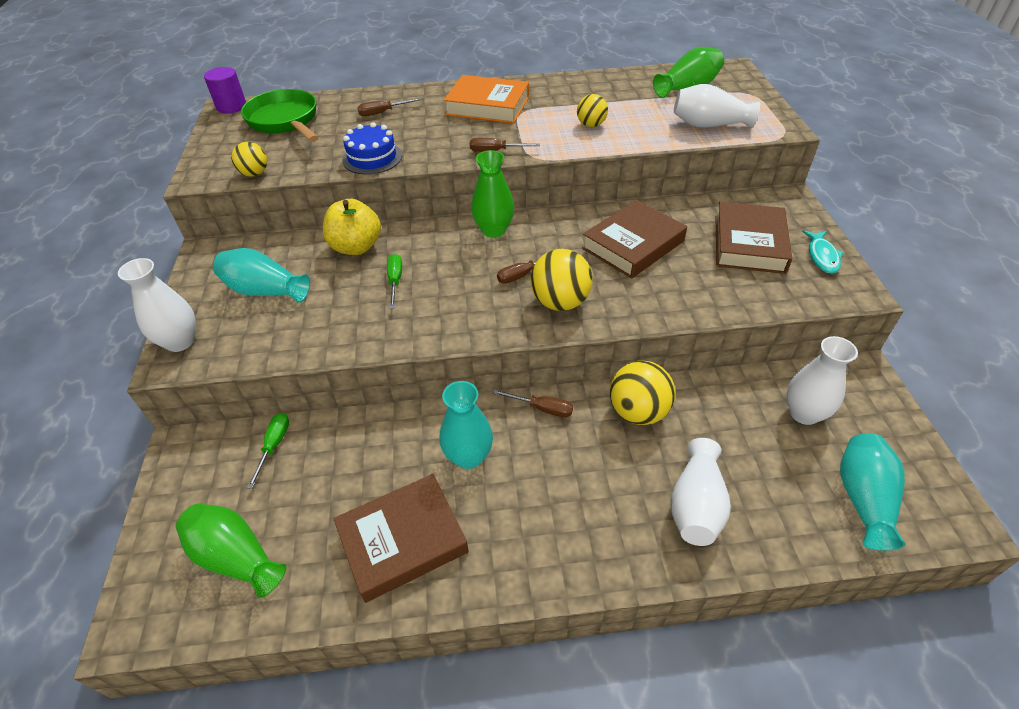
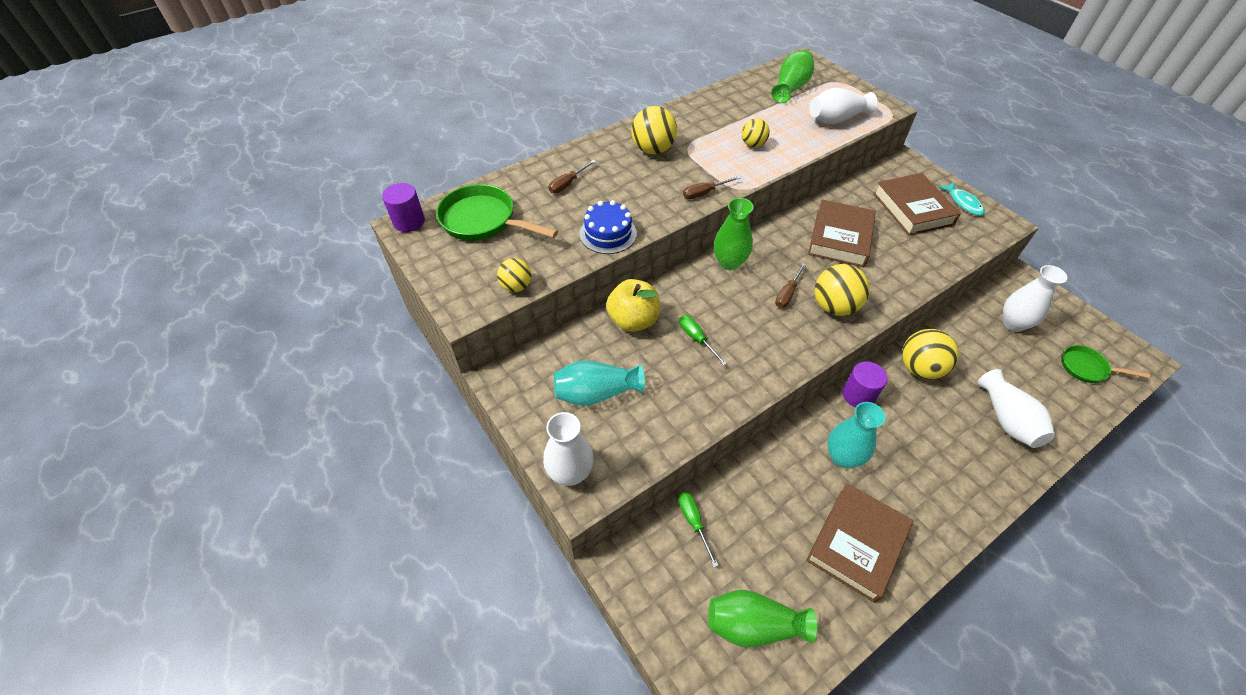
camera: 30 degrees left, 5 degrees up
(488, 106) = (653, 150): orange book -> yellow ball
(542, 408) = (858, 395): brown screwdriver -> purple cylinder
(863, 499) = (1087, 368): turquoise vase -> green pan

